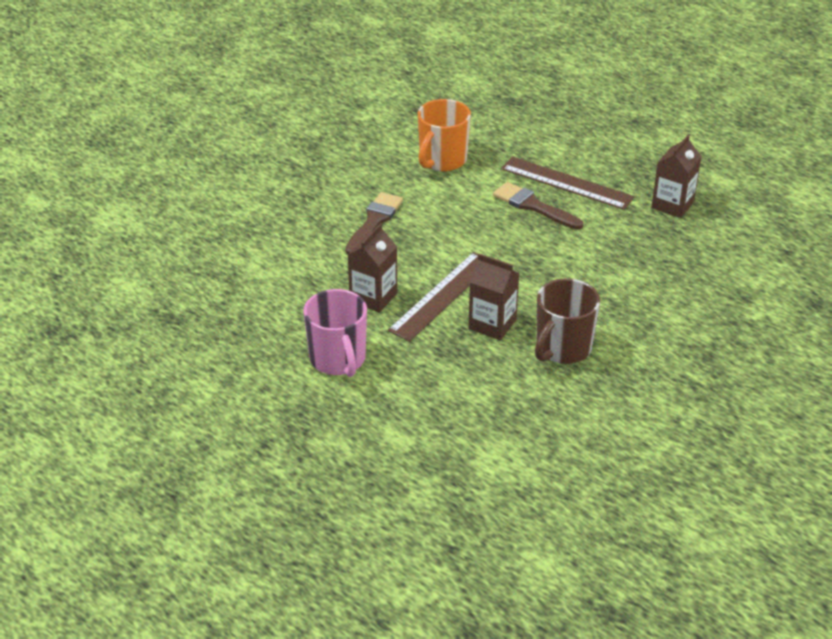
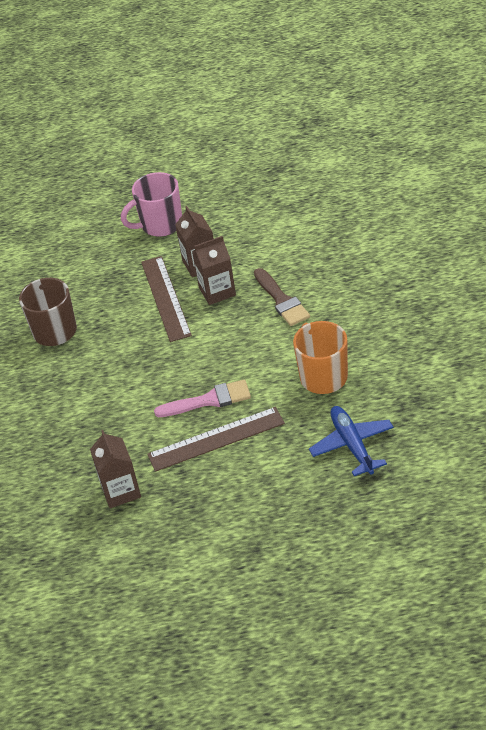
camera: 135 degrees right, 5 degrees up
(338, 360) = (160, 225): pink mug -> pink mug turned 45 degrees counterclockwise
(492, 324) = (113, 308): brown carton -> brown carton (217, 291)
(495, 119) = (352, 445): none -> blue plane
(533, 206) = (209, 400): brown brush -> pink brush

